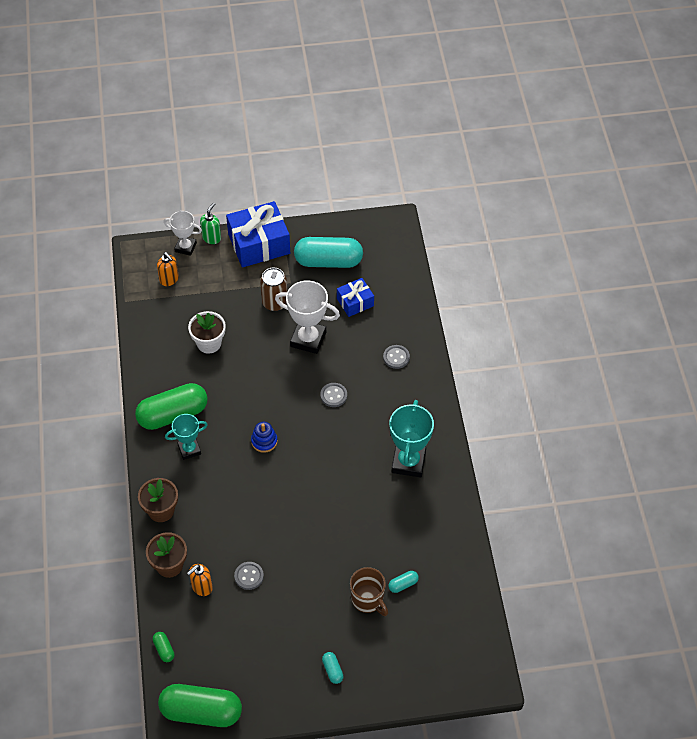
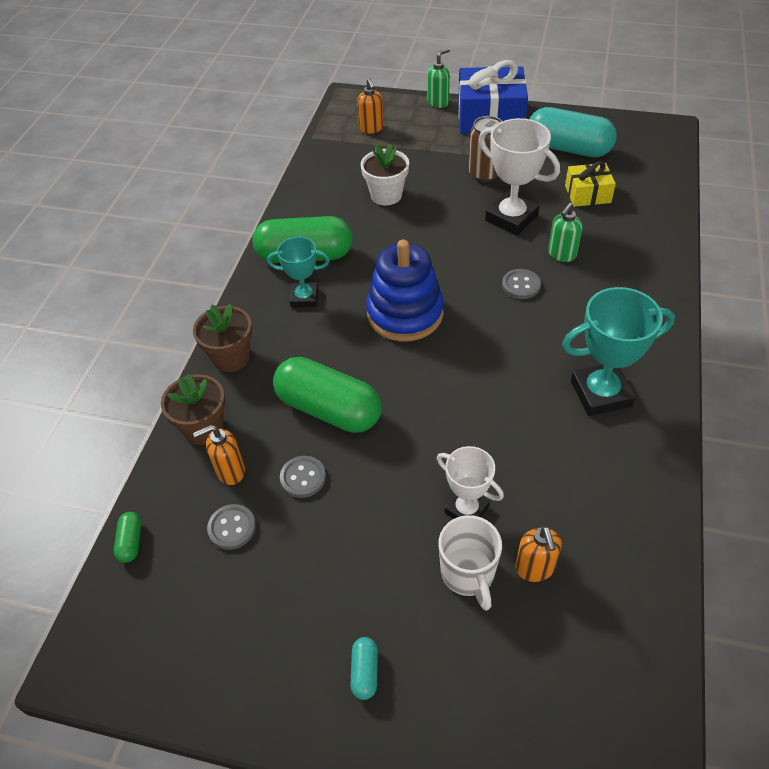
camera: 25 degrees right, 5 degrees down
(185, 247) = (404, 105): white trophy -> white trophy (466, 510)
(201, 712) = (129, 661): green capsule -> green capsule (329, 409)
(264, 441) = (405, 313): blue stacking toy -> blue stacking toy, size x2.06
(353, 362) = (561, 254): none -> green soap dispenser
(355, 302) = (587, 194): blue gift -> yellow gift
(368, 600) = (468, 574): brown mug -> white mug
(396, 357) = (623, 263): grey button -> grey button (232, 528)
(403, 584) = (534, 568): turquoise capsule -> orange soap dispenser
(408, 462) = (601, 393): turquoise trophy -> turquoise trophy turned 45 degrees clockwise

